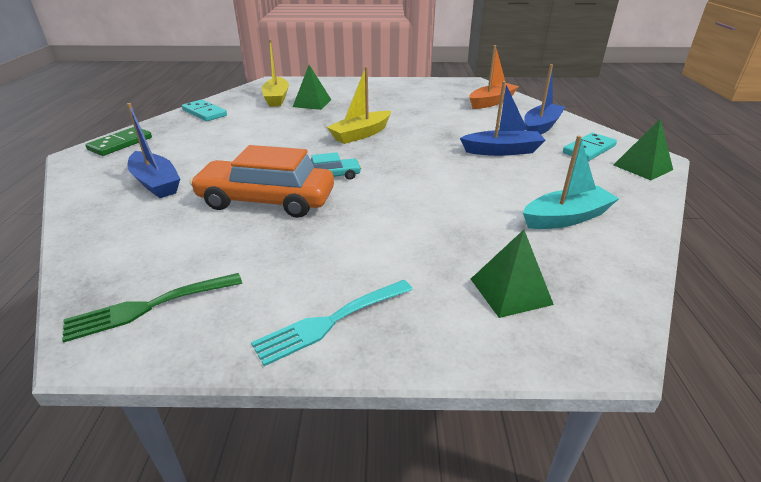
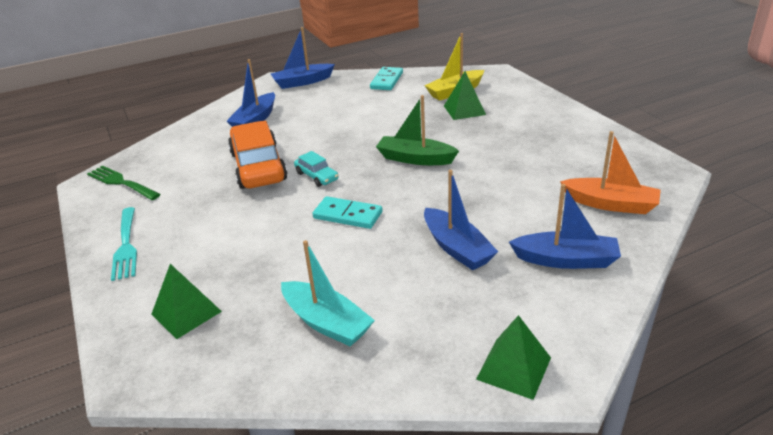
camera: 65 degrees right, 0 degrees up
(120, 144) = (302, 82): green domino -> blue boat
(331, 321) = (126, 245): turquoise fork -> turquoise fork turned 135 degrees counterclockwise
(361, 134) = (415, 159): yellow boat -> green boat
(588, 149) = (528, 312): turquoise domino -> turquoise domino (348, 215)

